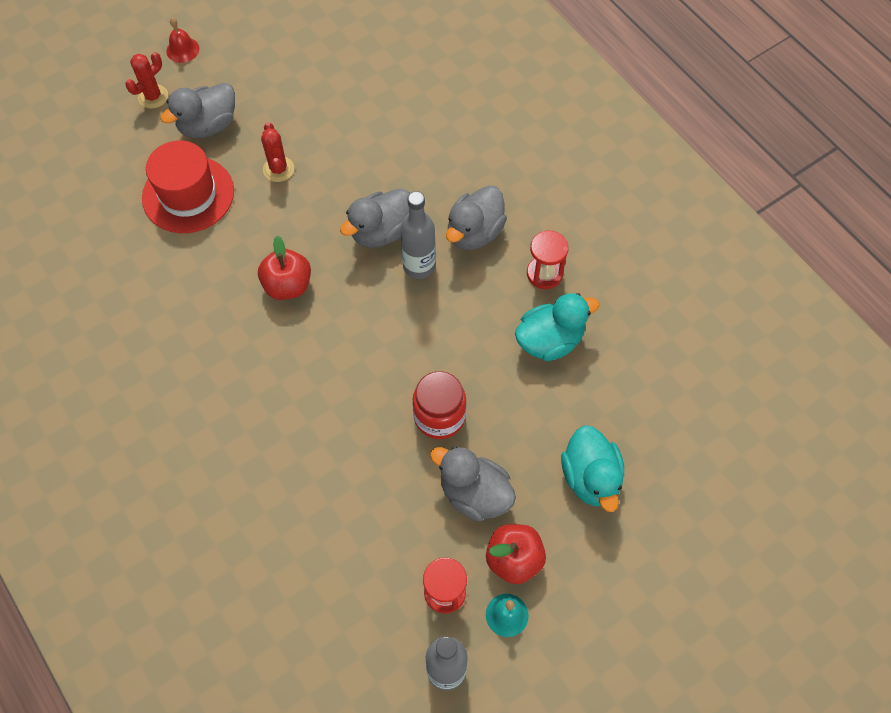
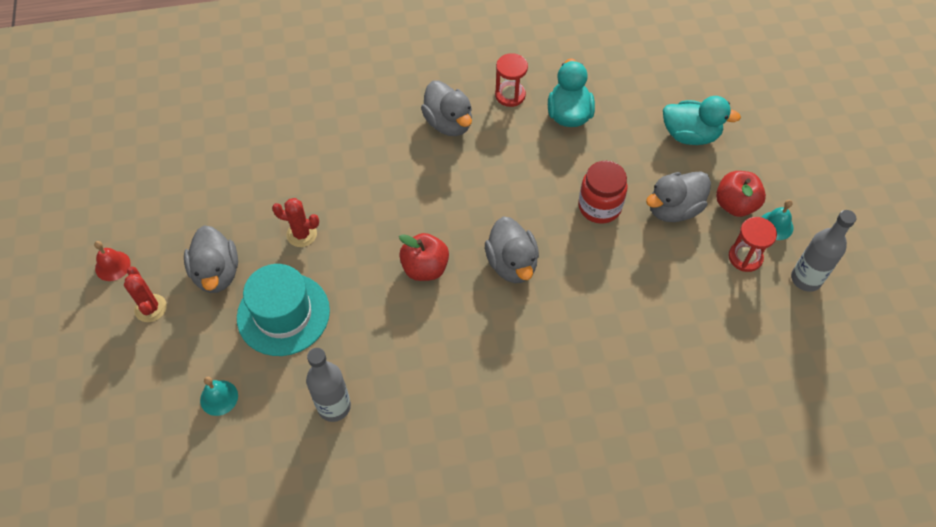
camera: 65 degrees left, 5 degrees down
(88, 186) = (219, 397): none -> turquoise bell
(188, 194) = (283, 314): red hat -> turquoise hat
(381, 232) = (411, 183): grey duck -> grey duck (512, 264)
(419, 266) = (458, 170): grey bottle -> grey bottle (334, 406)

